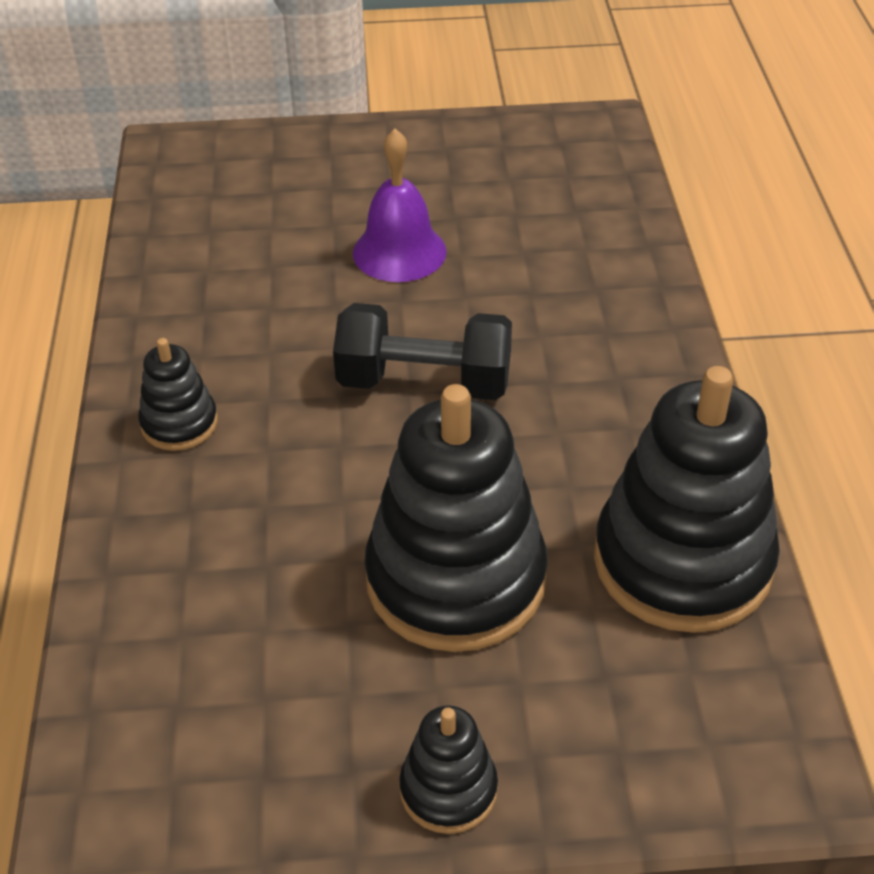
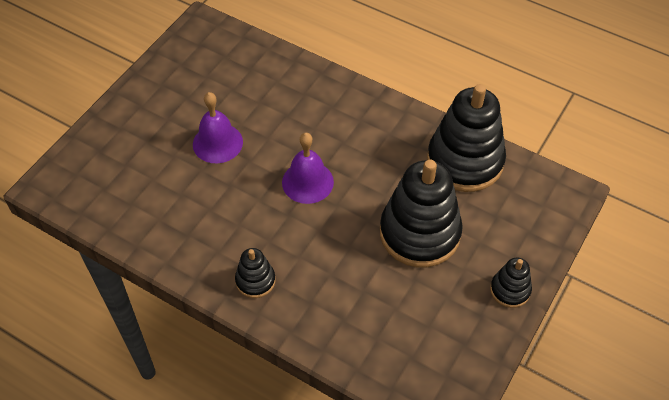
camera: 55 degrees left, 10 degrees up
(424, 383) = (307, 182): black dumbbell -> purple bell

